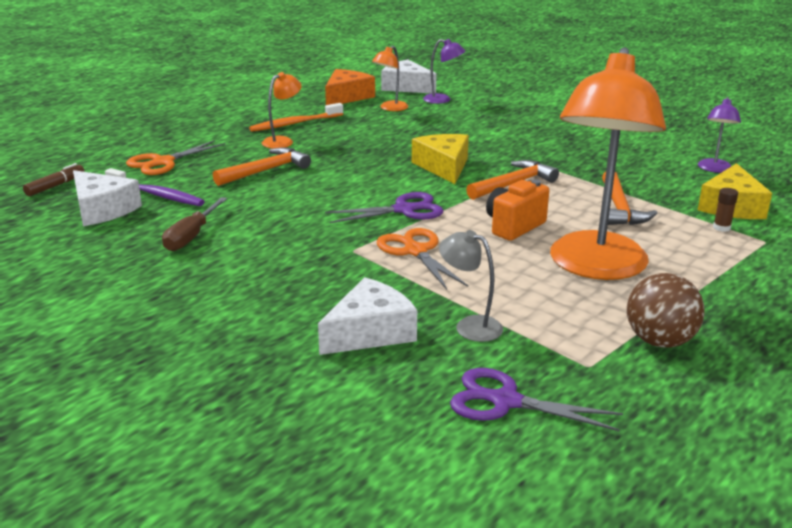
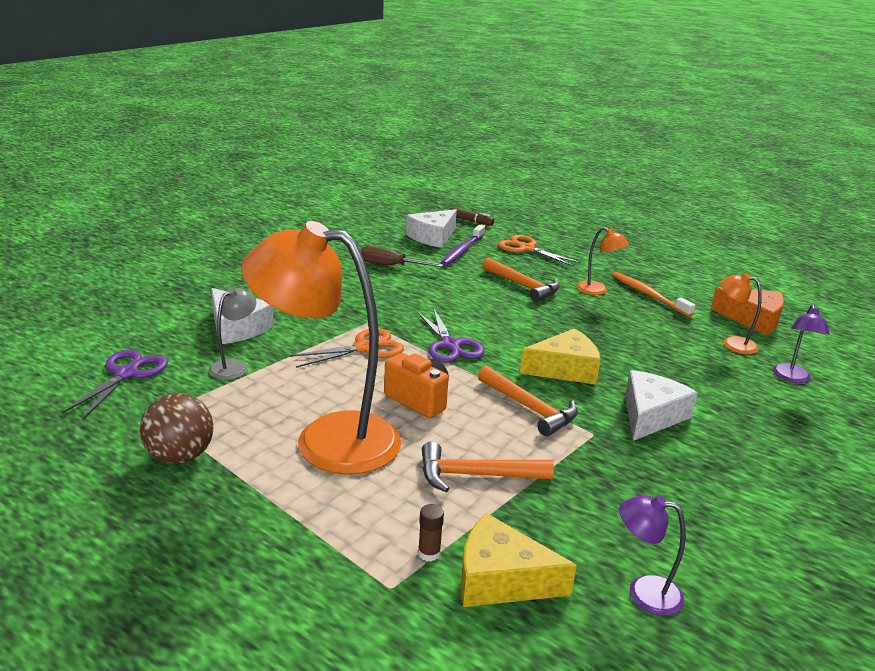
camera: 85 degrees right, 0 degrees up
(406, 87) = (822, 355): white cheese -> white cheese (650, 415)

